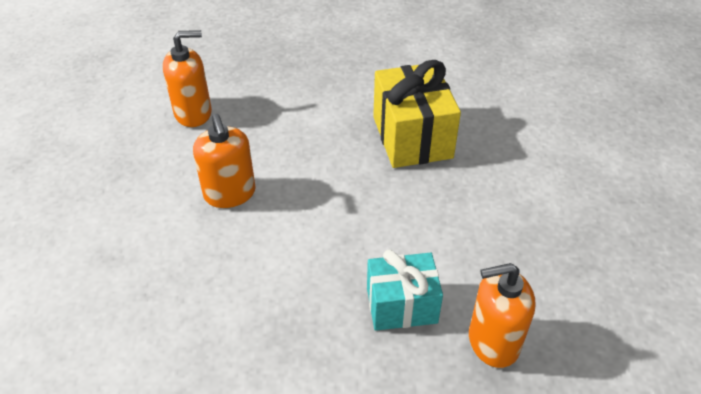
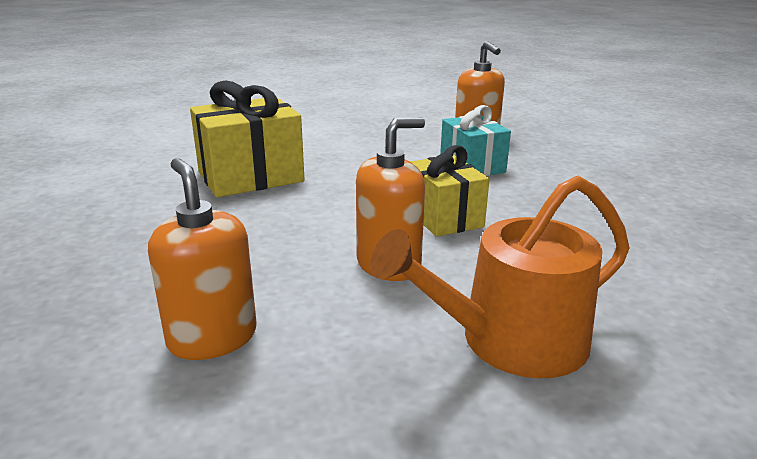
camera: 105 degrees left, 20 degrees down
(118, 228) = (510, 341): none -> orange watering can
(288, 244) = (444, 218): none -> yellow gift

